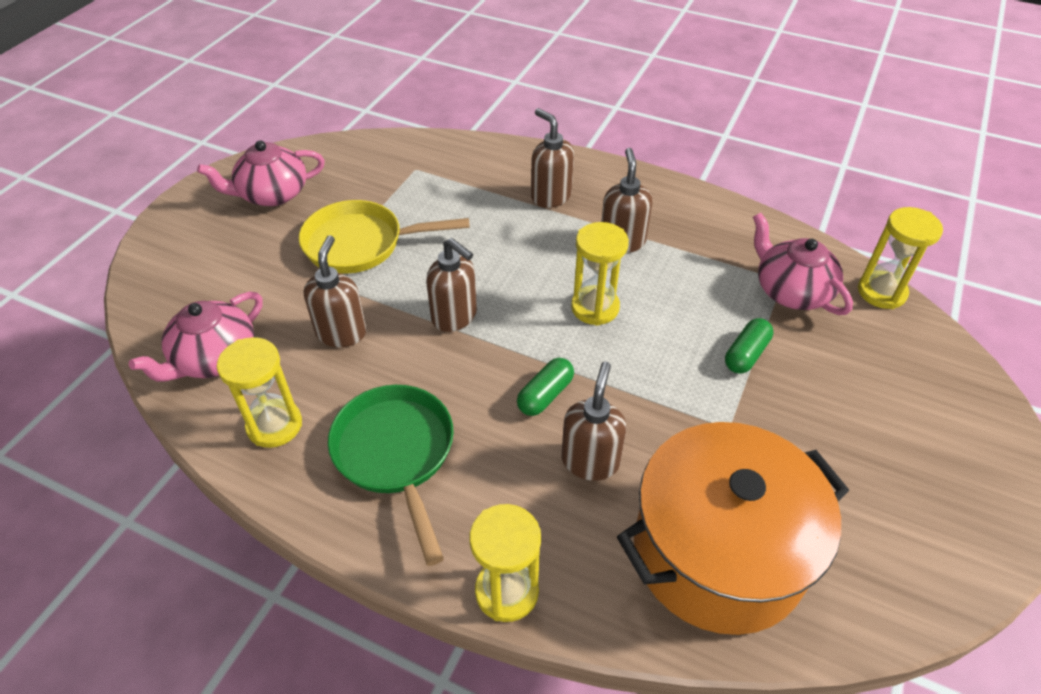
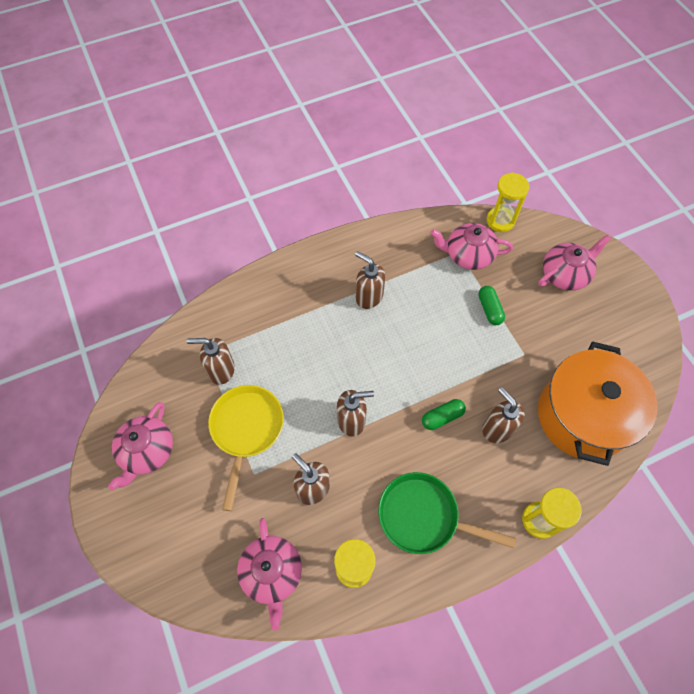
camera: 50 degrees left, 15 degrees up
(360, 244) = (246, 430): yellow pan -> yellow pan turned 150 degrees clockwise
(545, 395) = (442, 417): green capsule -> green capsule turned 75 degrees clockwise
(550, 196) = (301, 301): brown soap dispenser -> brown soap dispenser (221, 370)
(595, 307) = (404, 348): yellow hourglass -> none
(904, 403) = (565, 274): none -> pink teapot

